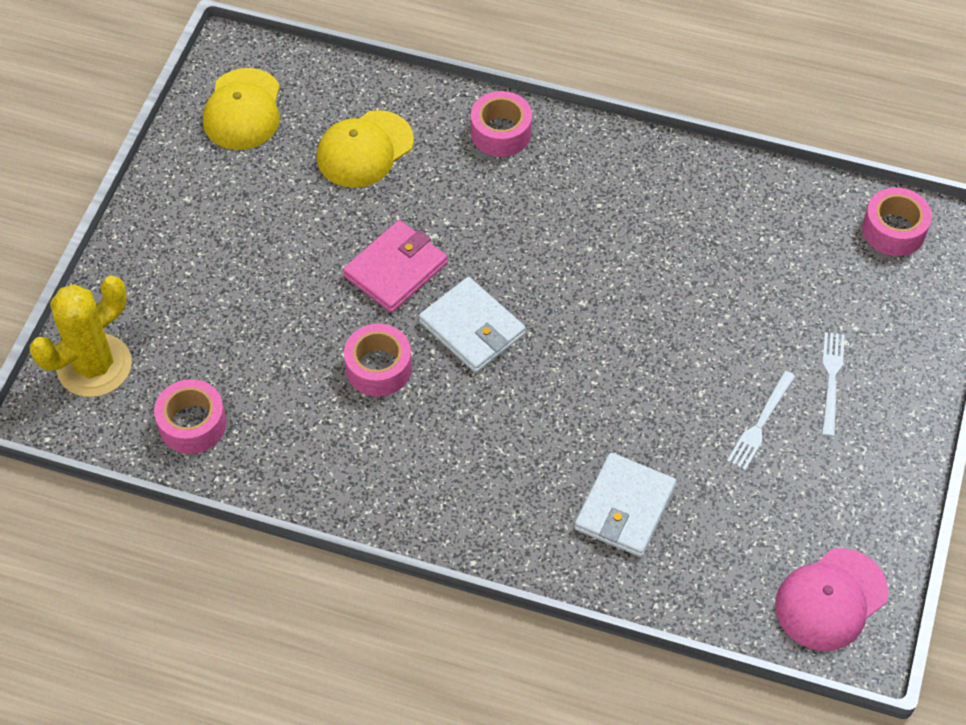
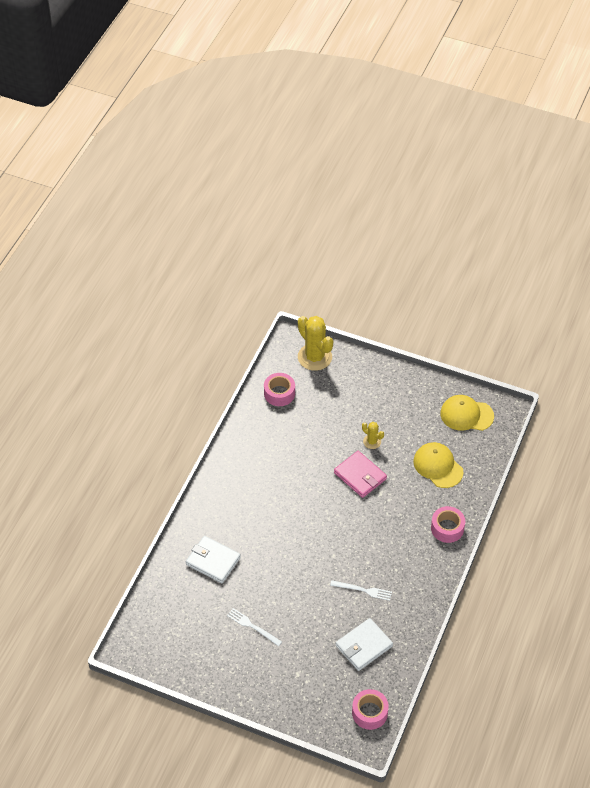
camera: 95 degrees right, 5 degrees down
(312, 254) = (372, 441): none -> yellow cactus
(378, 368) = (302, 466): pink tape -> none
(472, 328) = (322, 506): white wallet -> white wallet (364, 646)
(830, 599) = (152, 642): pink cap -> none
(831, 380) = (275, 664): white fork -> white fork (363, 590)

